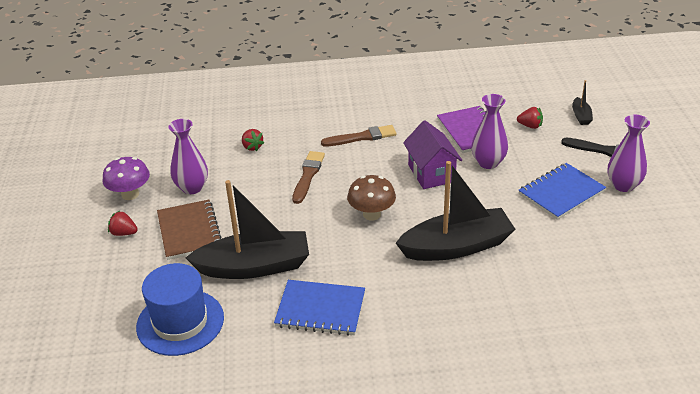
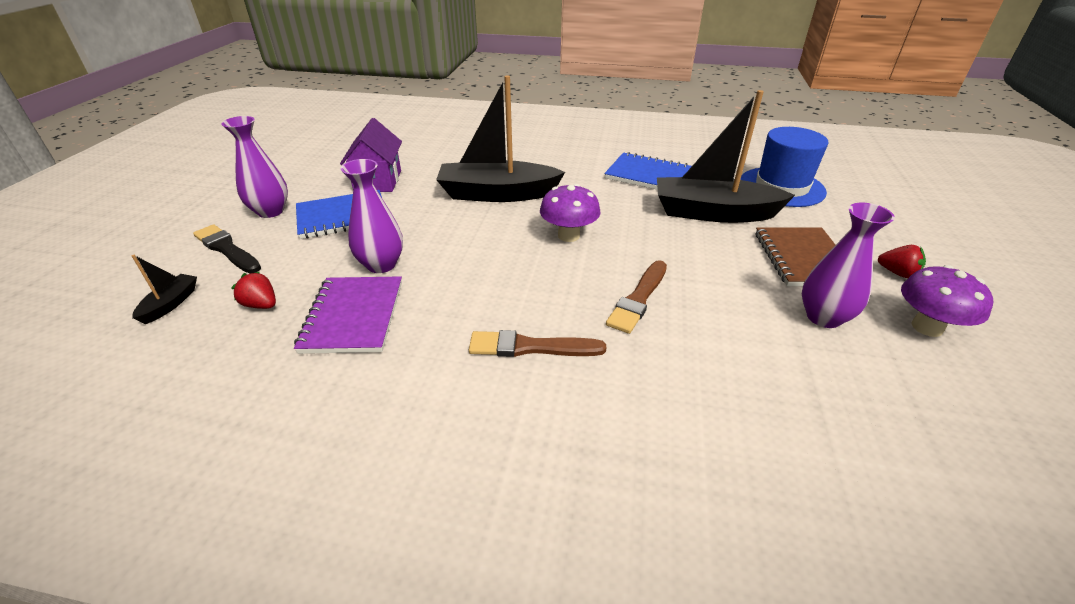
camera: 165 degrees left, 0 degrees up
(252, 147) = (733, 373): red strawberry -> none
(371, 214) = (568, 235): brown mushroom -> purple mushroom
(431, 173) = (465, 266): purple house -> purple house (378, 181)

